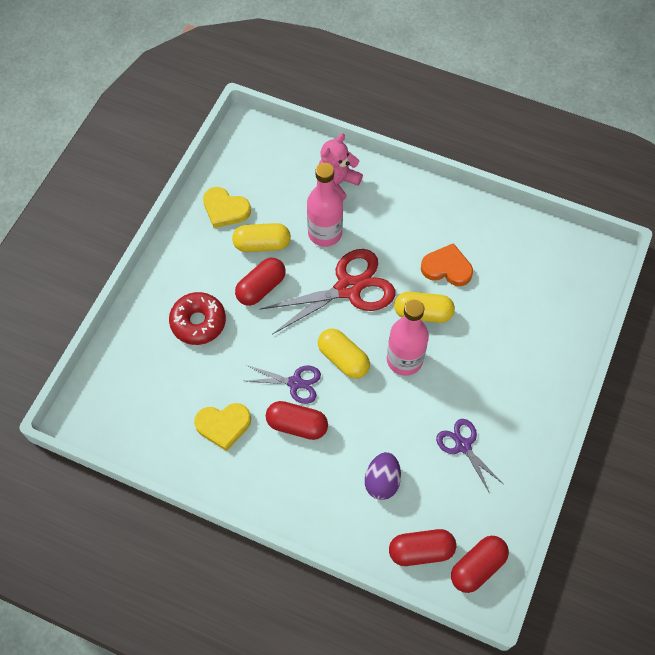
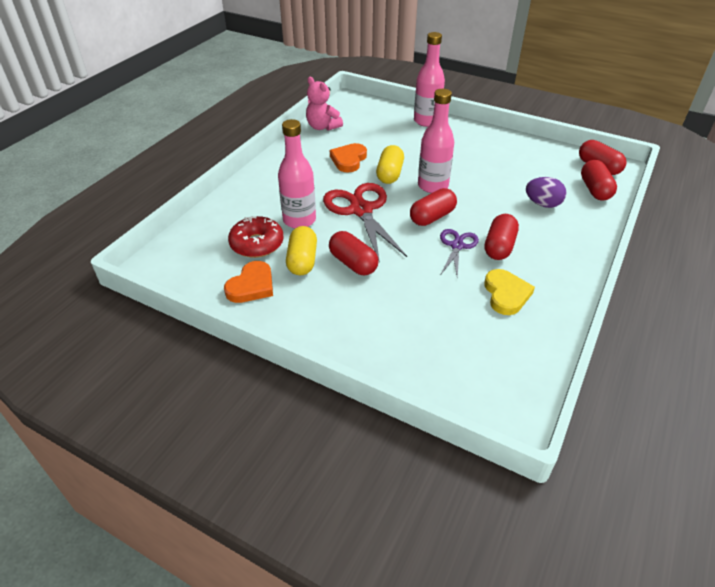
camera: 85 degrees left, 20 degrees down
(198, 322) = (389, 310): red donut -> red donut (257, 244)
(225, 209) = (252, 286): yellow heart -> orange heart
(337, 183) = (245, 210): pink teddy bear -> pink teddy bear (322, 127)
(343, 359) = (432, 217): yellow capsule -> red capsule
(463, 445) = (505, 165): purple scissors -> none
(560, 353) = (426, 121): none -> pink bottle

